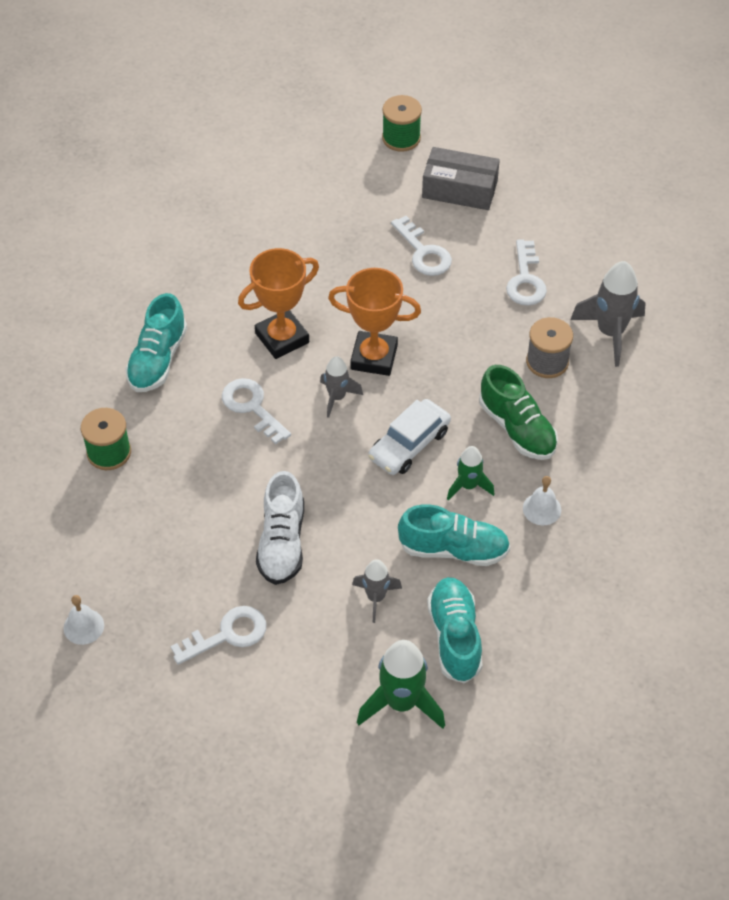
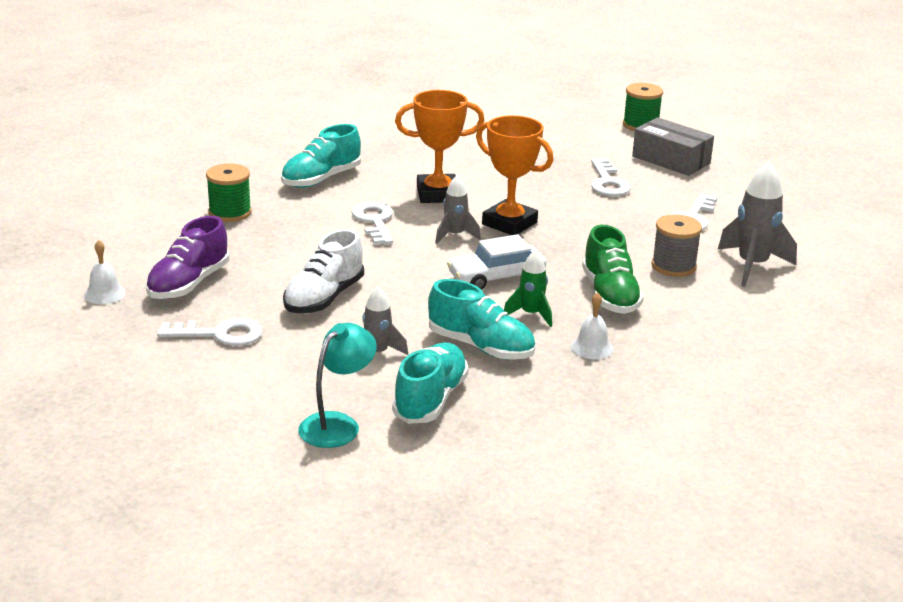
camera: 25 degrees right, 25 degrees down
(149, 577) = (188, 284): none -> purple shoe
(401, 703) = (337, 424): green rocket -> turquoise lamp

